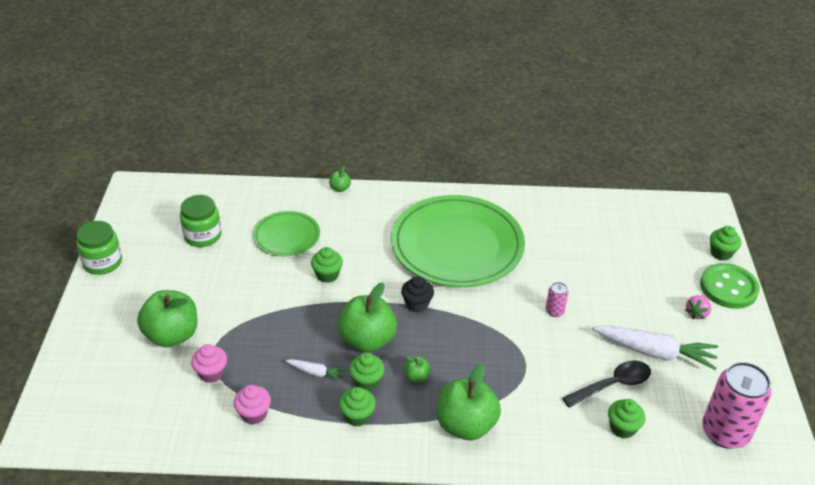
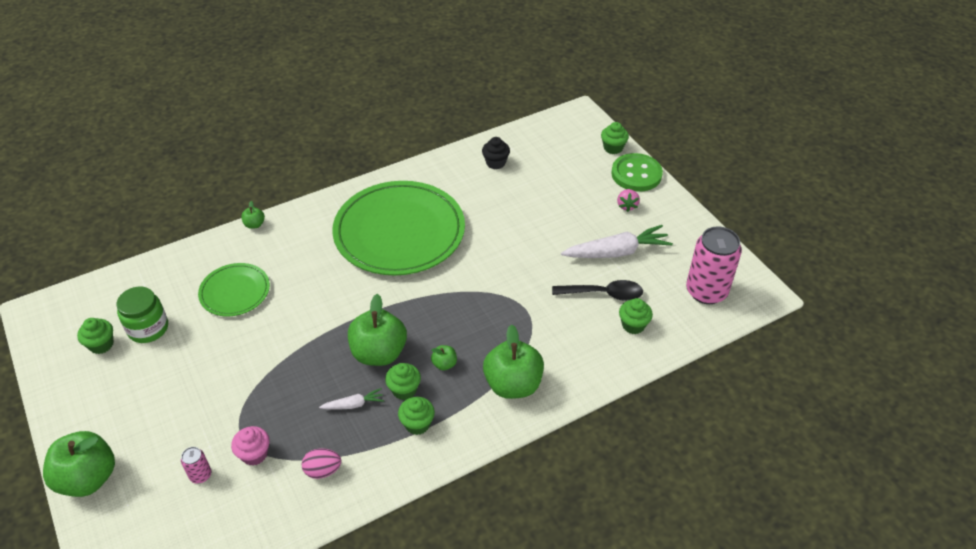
camera: 30 degrees left, 5 degrees up
(103, 262) = (58, 403): green jar -> none
(172, 335) = (188, 438): green apple -> green apple (88, 478)
(254, 414) = (323, 470): pink cupcake -> pink egg
(327, 275) = (300, 311): green cupcake -> green cupcake (101, 344)
(417, 304) = (400, 300): black cupcake -> black cupcake (495, 163)
(554, 311) = (519, 253): pink can -> pink can (200, 475)
(612, 385) = (603, 294): black spoon -> black spoon turned 60 degrees clockwise

